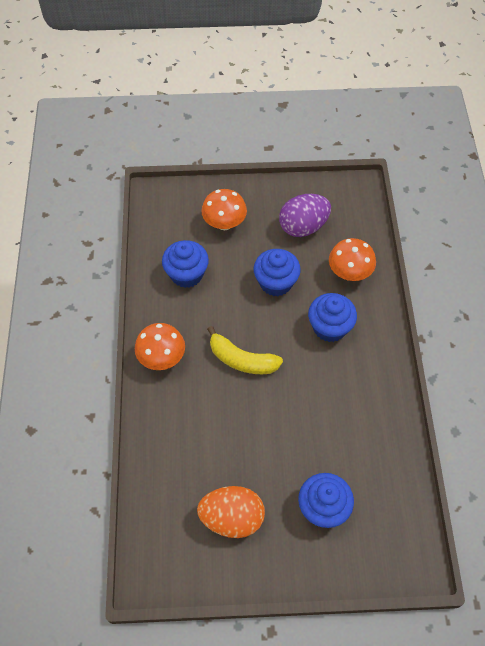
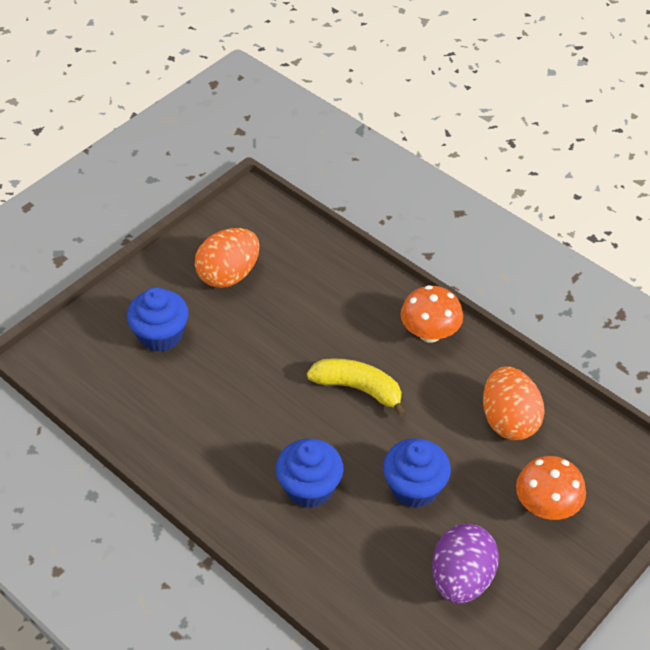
camera: 135 degrees right, 10 degrees down
(186, 274) = (509, 420): blue cupcake -> orange egg
(242, 360) = (358, 389): yellow banana -> yellow banana turned 45 degrees clockwise
(349, 273) = (351, 567): orange mushroom -> none

